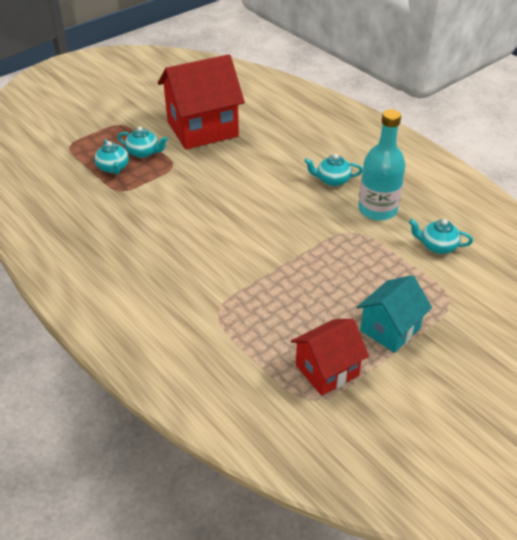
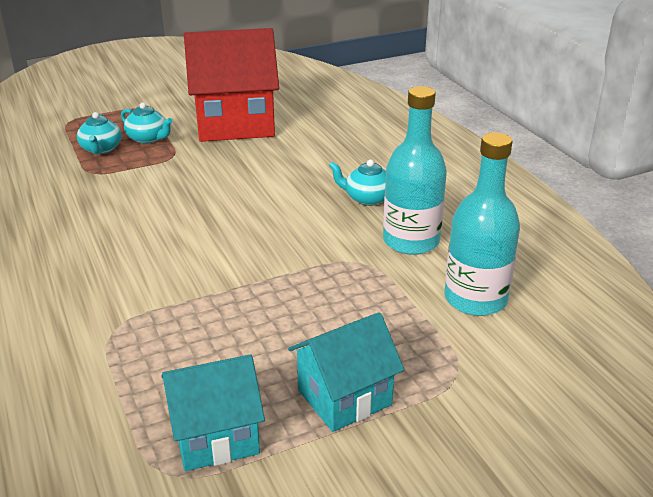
camera: 15 degrees right, 10 degrees down
(327, 370) = (216, 436): red house -> turquoise house
(437, 246) = (475, 299): turquoise teapot -> turquoise bottle

